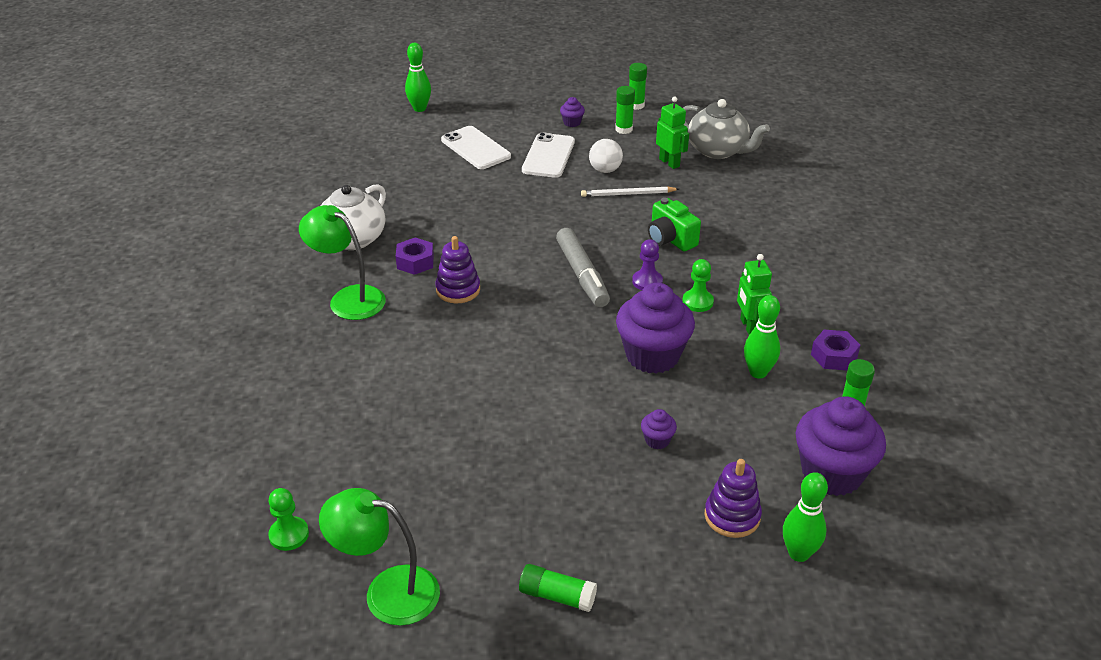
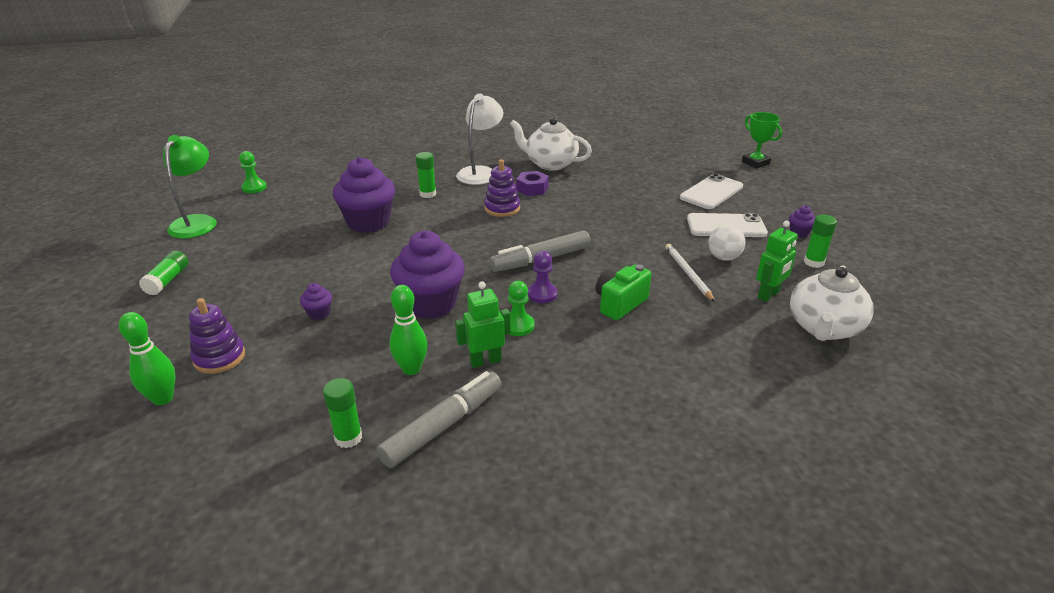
camera: 80 degrees right, 5 degrees down
(348, 298) = (480, 172): green lamp -> white lamp
(419, 108) = (755, 163): green bowling pin -> green trophy
(636, 105) = (873, 266): green glue stick -> green glue stick (428, 194)
(718, 151) = (823, 328): grey teapot -> white teapot
(832, 473) = (258, 421): purple cupcake -> purple cupcake (368, 222)
(834, 356) = (443, 426): purple nut -> grey marker

